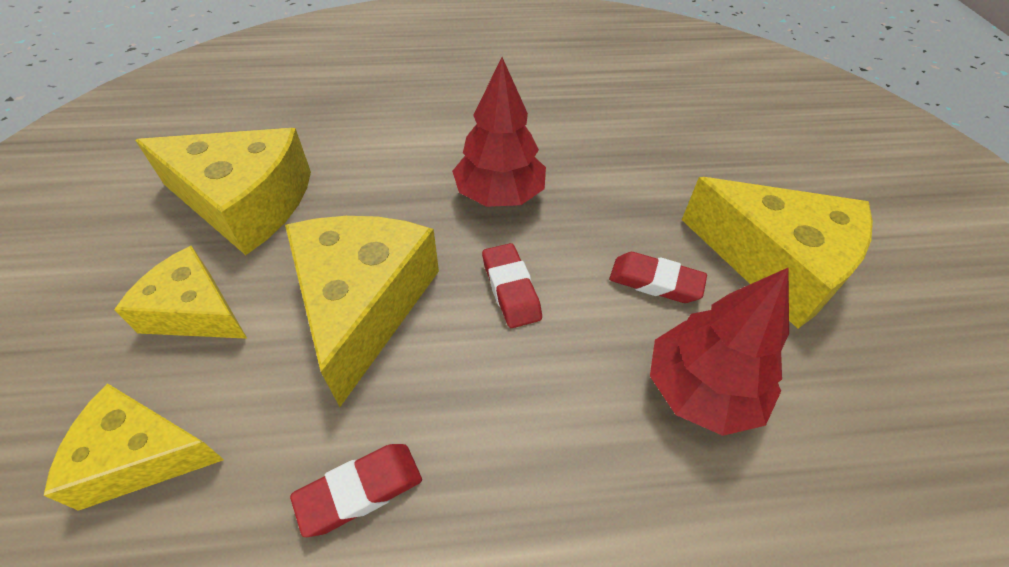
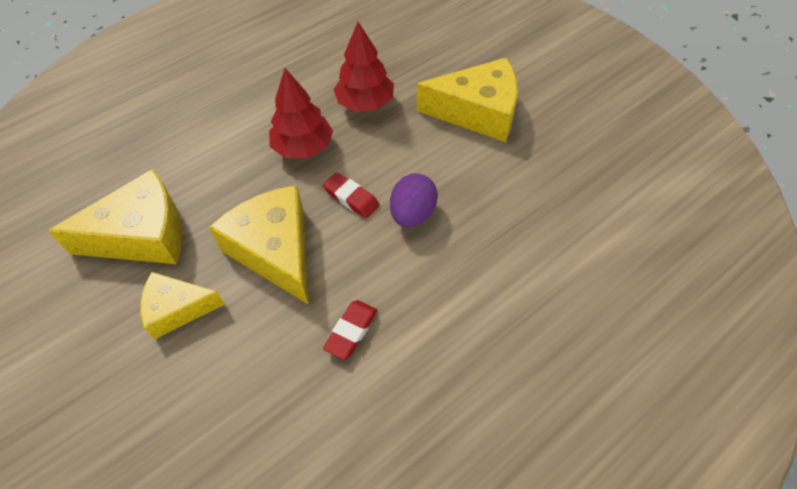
camera: 30 degrees left, 5 degrees up
(141, 455) = (224, 386): yellow cheese -> none
(580, 360) = (413, 214): none -> purple egg
(655, 282) = (424, 154): red eraser -> none
(701, 390) = (478, 196): red tree -> red tree (365, 103)

